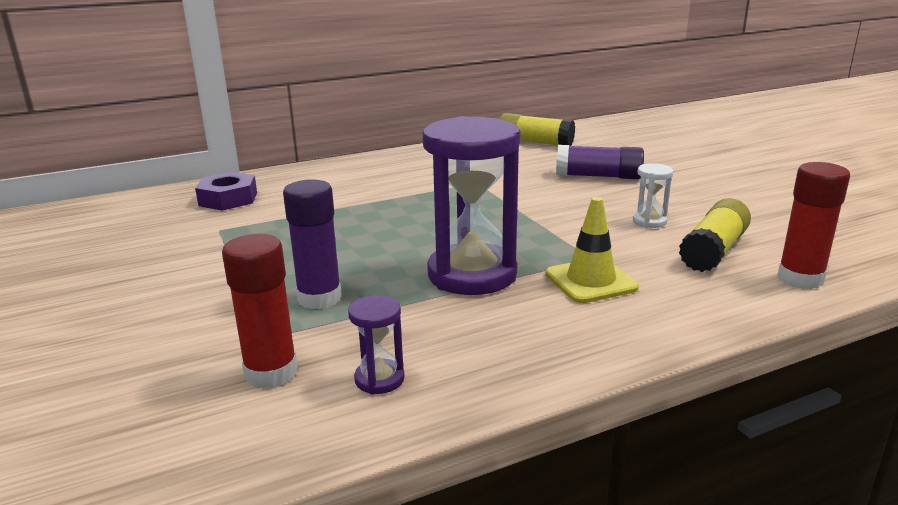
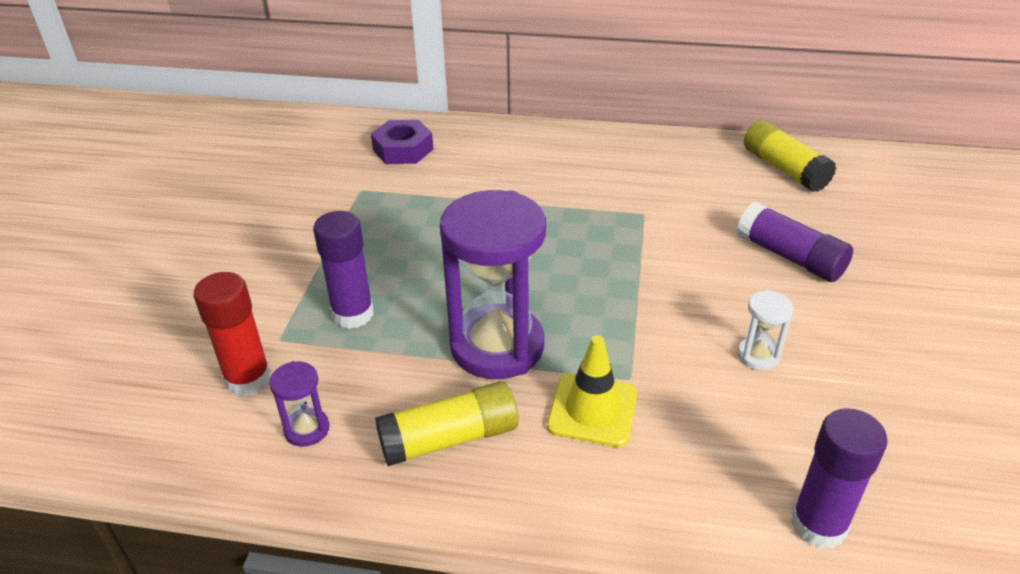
camera: 35 degrees right, 15 degrees up
(713, 251) = (773, 434): yellow glue stick -> yellow glue stick (450, 438)
(800, 279) = (818, 525): red glue stick -> purple glue stick

